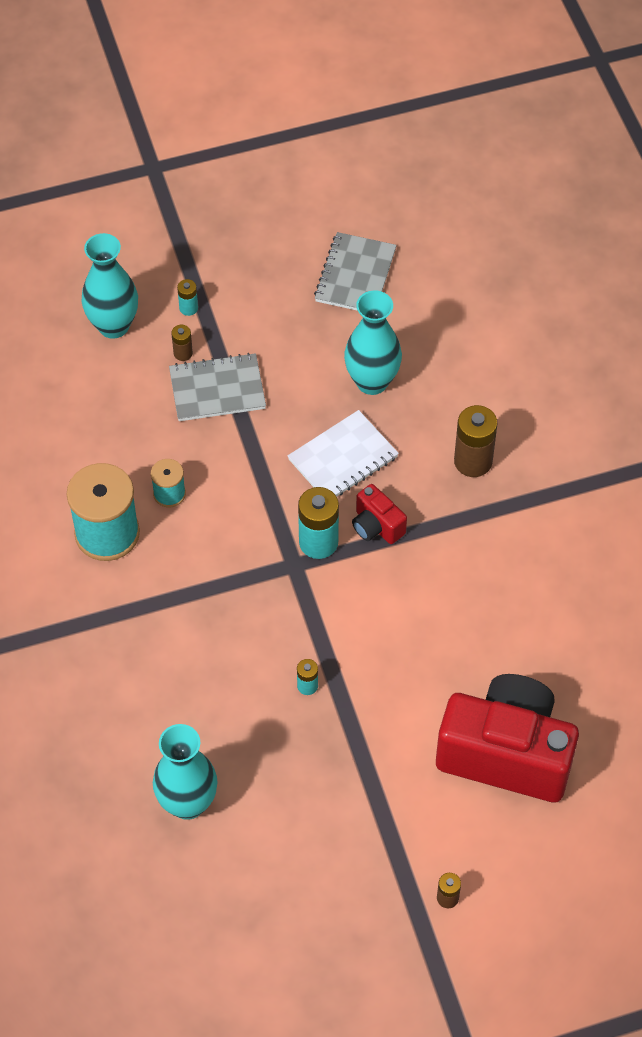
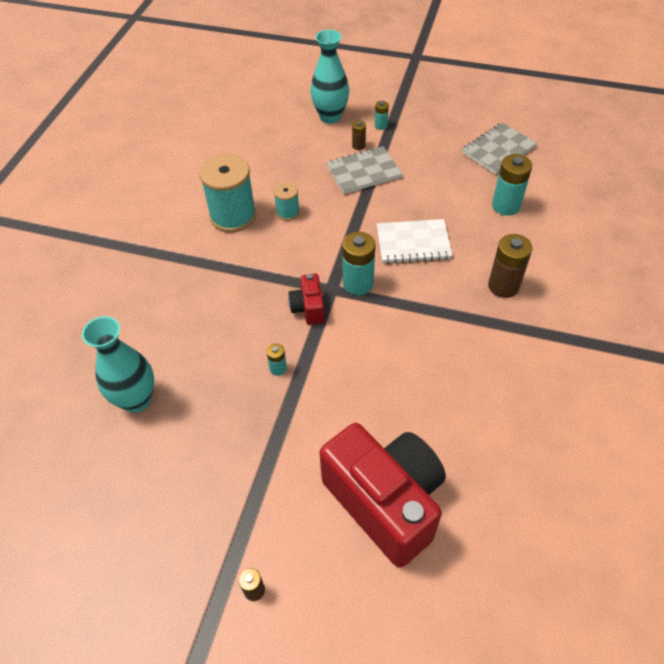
camera: 35 degrees right, 5 degrees down
(217, 389) = (363, 172): grey notebook -> grey notebook turned 45 degrees counterclockwise
(372, 381) = (466, 209): turquoise vase -> none
(376, 526) = (405, 293): red camera -> red camera (308, 308)
(413, 353) = (506, 206): none -> turquoise battery

